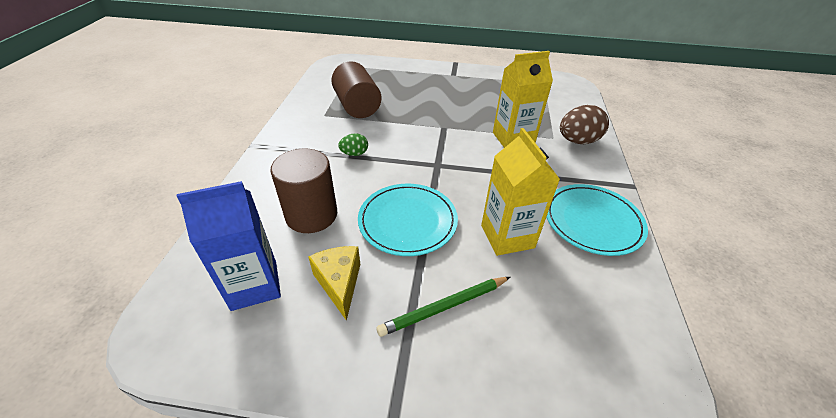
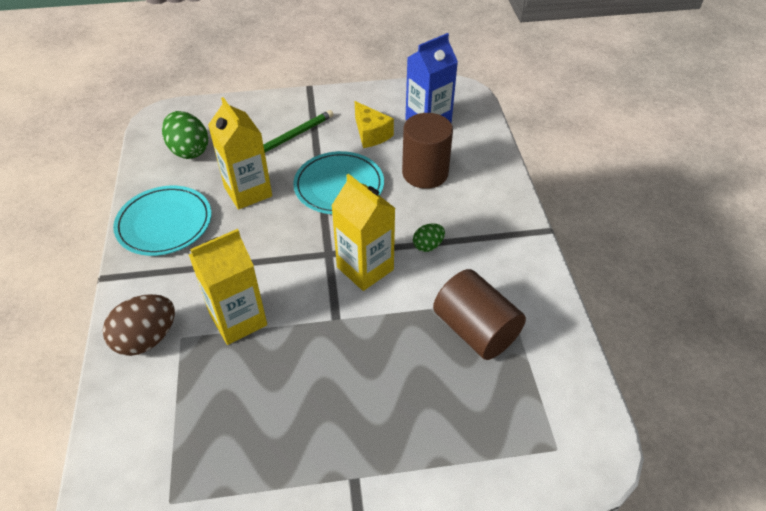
camera: 165 degrees right, 5 degrees up
(412, 149) = (365, 268): none -> yellow carton
(591, 317) = (189, 150): none -> green egg

